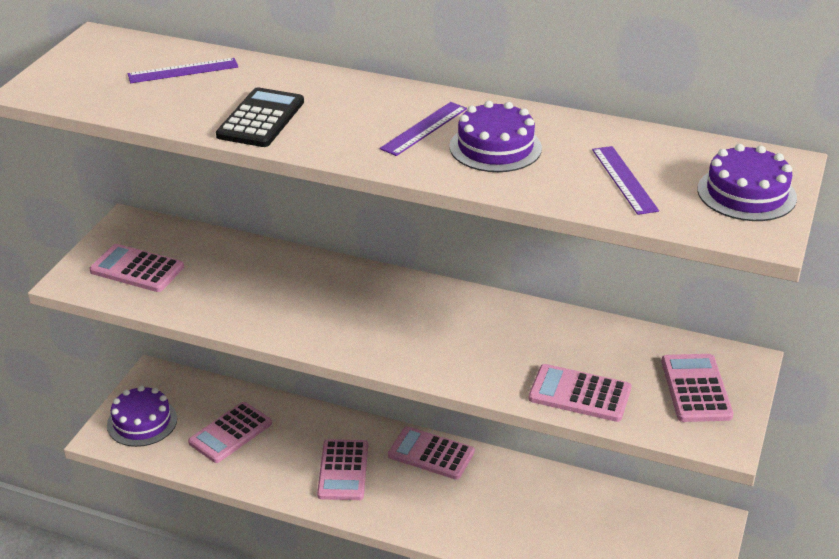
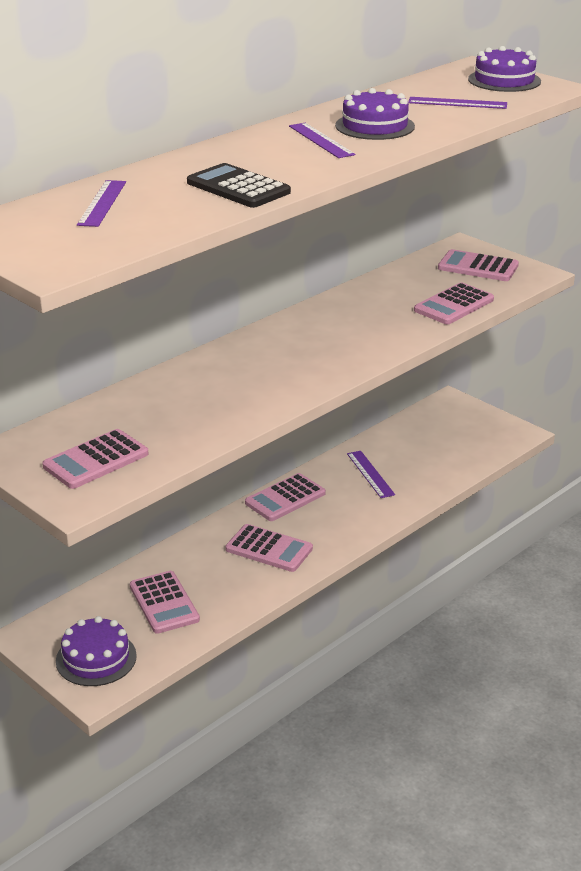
camera: 65 degrees left, 5 degrees down
(515, 501) = (370, 474): none -> purple ruler

